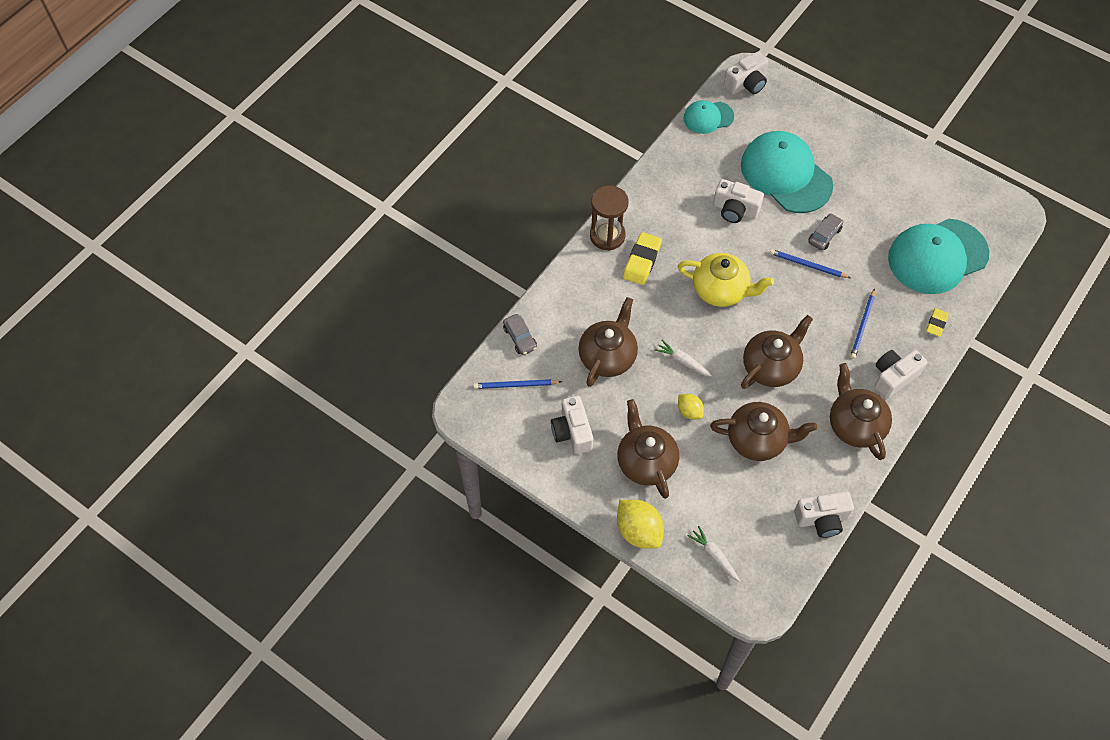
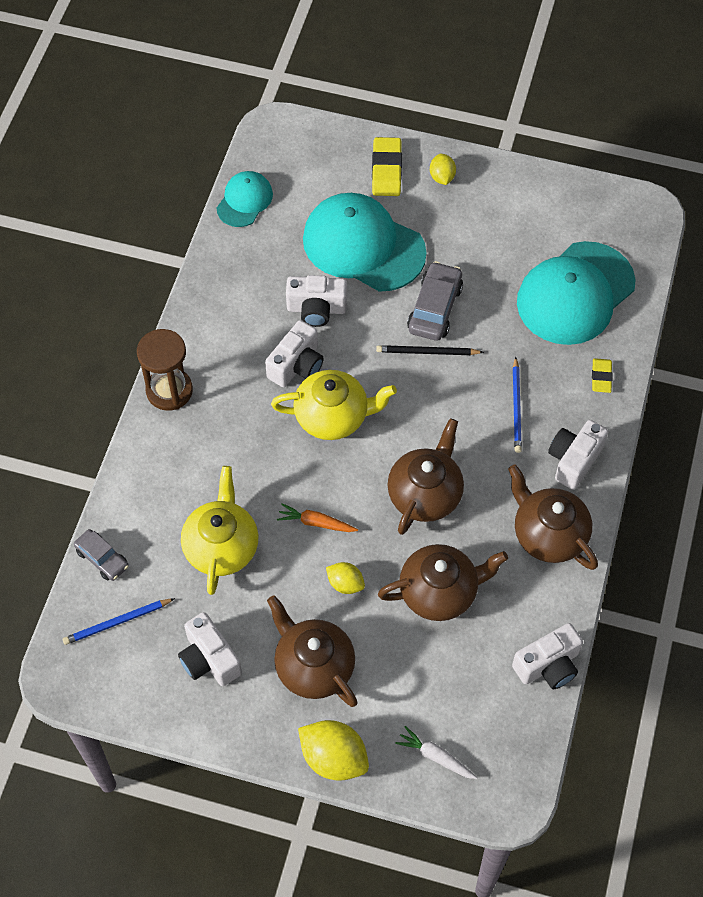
camera: 20 degrees left, 0 degrees up
(608, 356) = (221, 546): brown teapot -> yellow teapot
(642, 261) = (223, 410): yellow eraser -> yellow eraser (386, 170)
(682, 361) = (316, 523): white carrot -> orange carrot
(708, 117) = (244, 201): turquoise cap -> turquoise cap turned 150 degrees clockwise
(746, 84) = (277, 144): white camera -> white camera (297, 365)
(807, 265) = (427, 352): blue pencil -> black pencil
(824, 235) = (434, 308): grey car -> grey car, size x1.57
(863, 142) = (442, 177): none -> yellow lemon

